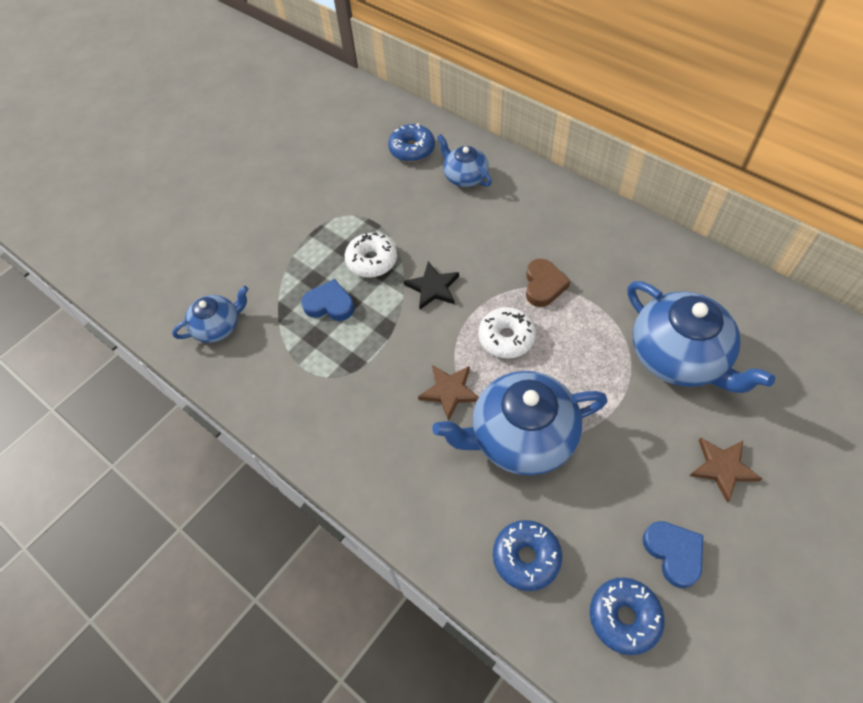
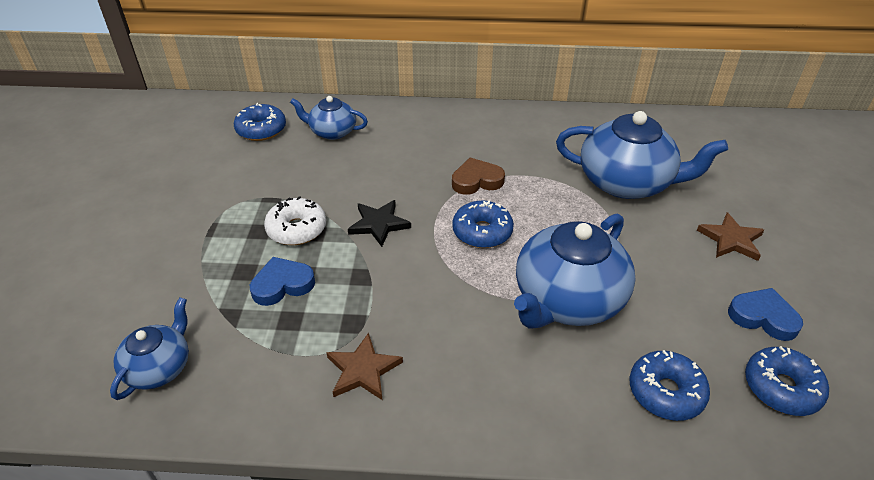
camera: 40 degrees left, 15 degrees down
(449, 391) = (472, 298): brown star -> brown star (363, 370)
(506, 338) = (482, 232): white donut -> blue donut
(543, 285) = (476, 181): brown heart -> brown heart turned 75 degrees counterclockwise

